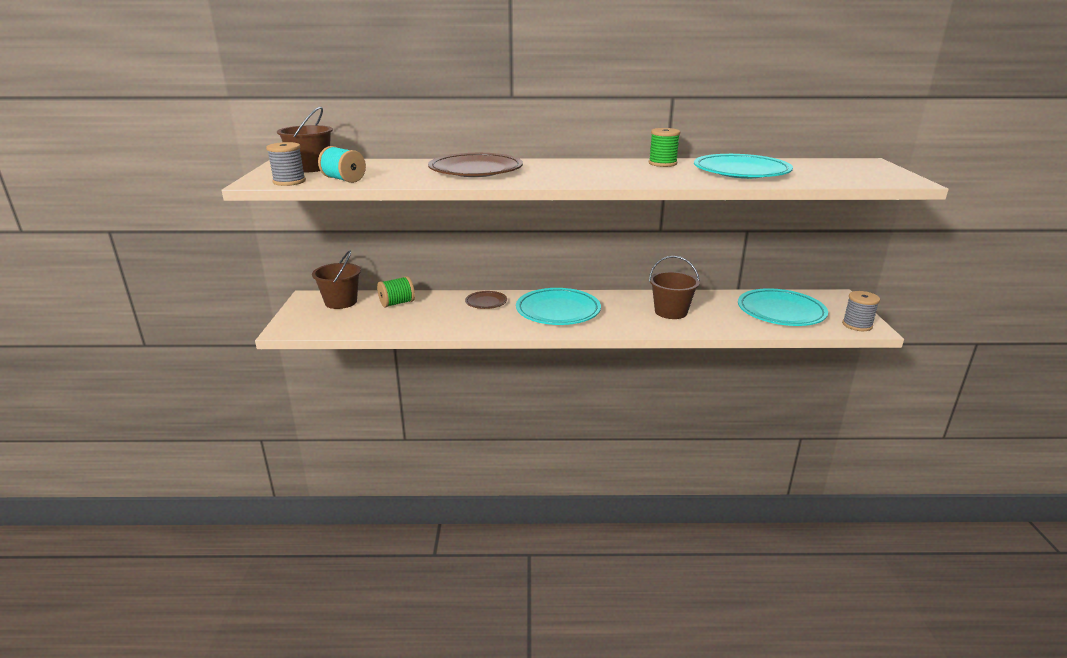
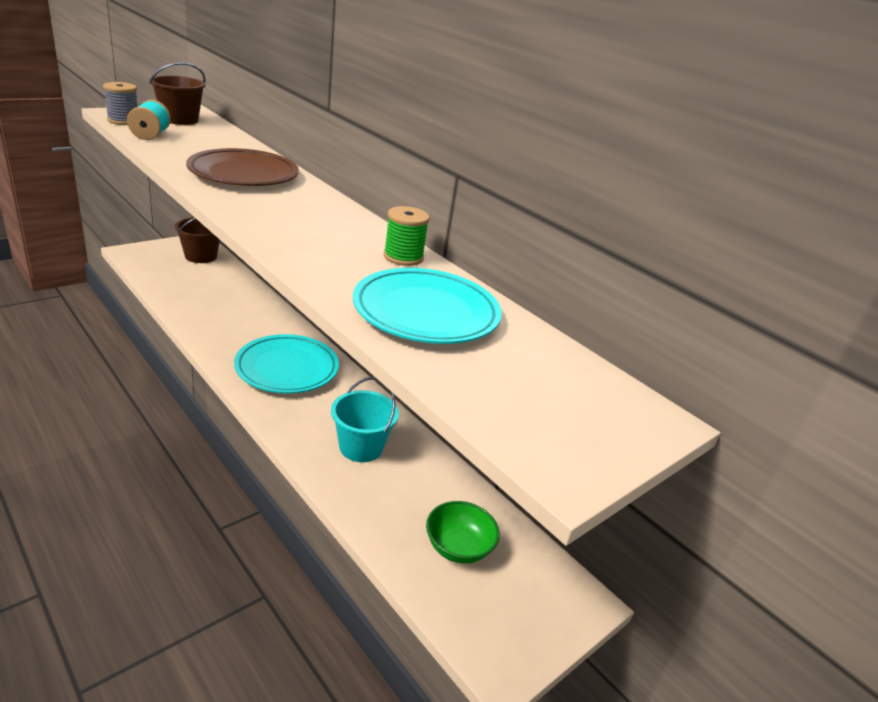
camera: 45 degrees right, 5 degrees up
(397, 303) = (222, 280): green spool -> none
(486, 302) = (268, 322): brown plate -> none
(671, 312) = (361, 447): brown bucket -> turquoise bucket
(780, 312) = (458, 547): turquoise plate -> green bowl
(857, 325) = (494, 647): grey spool -> none

